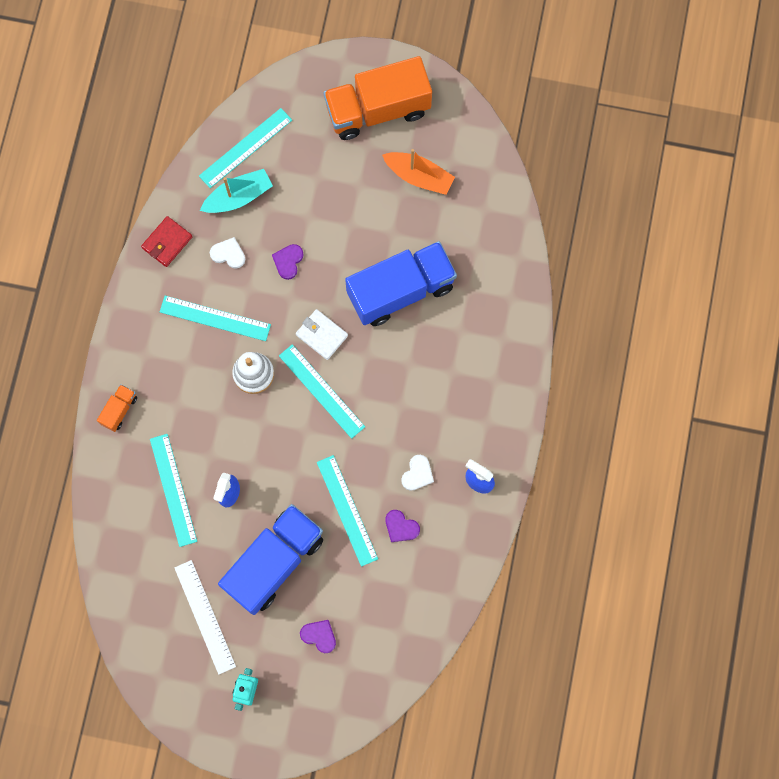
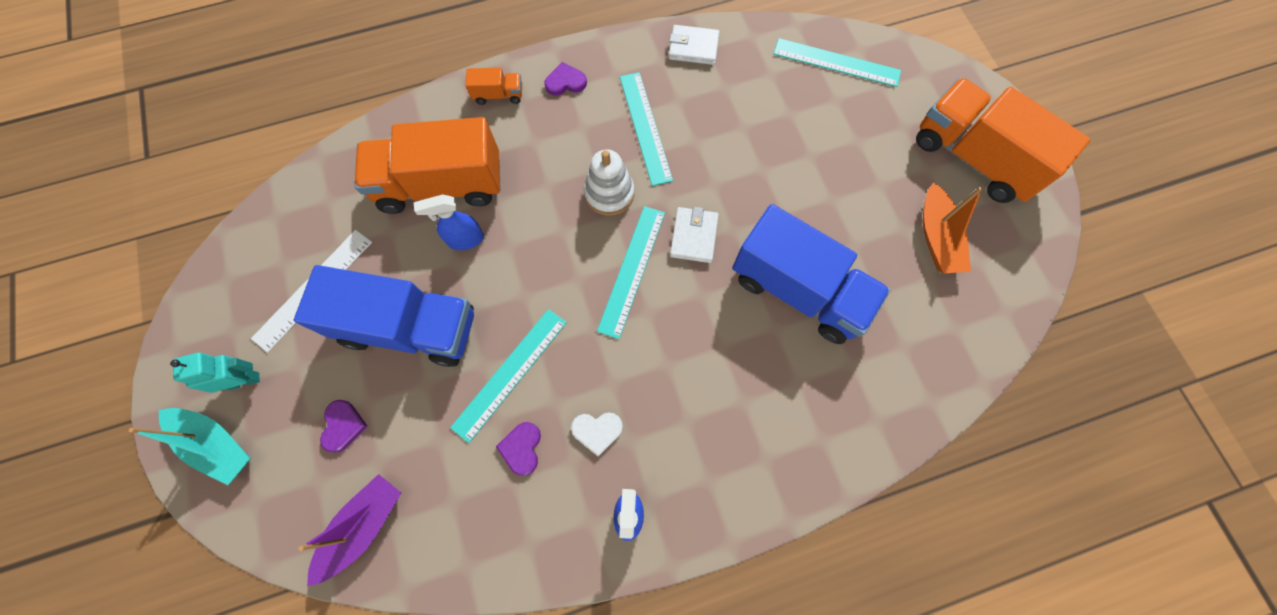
camera: 60 degrees right, 5 degrees down
(167, 242) = (693, 47): red wallet -> white wallet
(173, 489) = (441, 185): turquoise ruler -> orange truck
(228, 254) = (719, 104): white heart -> none
(238, 197) = (783, 82): turquoise boat -> turquoise boat (216, 444)
(288, 261) = (750, 161): purple heart -> purple heart (565, 82)
(393, 649) = (363, 527): none -> purple boat

